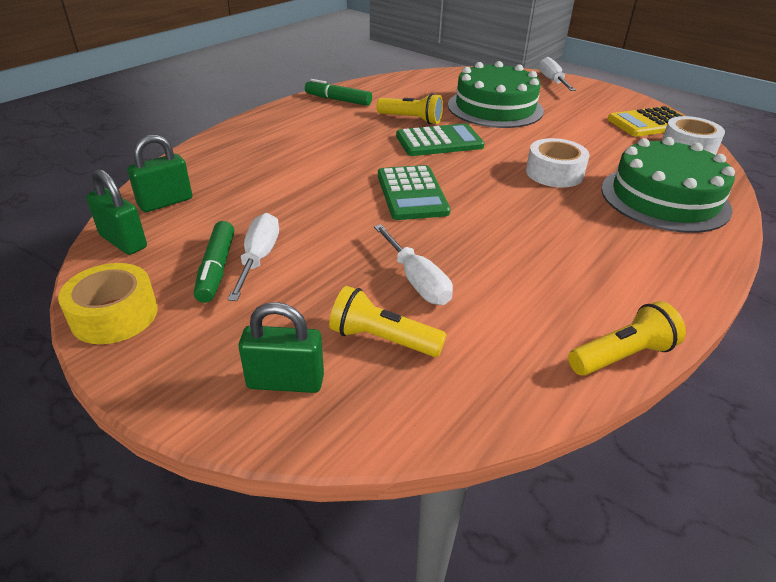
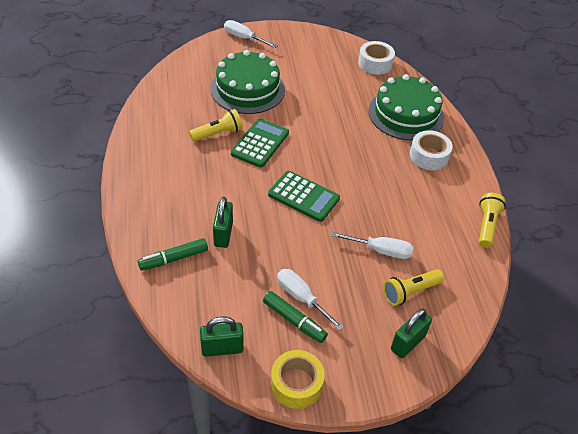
camera: 50 degrees left, 10 degrees up
(165, 202) = (194, 307): green padlock -> green padlock (223, 234)
(338, 100) = (146, 145): green marker -> green marker (173, 259)
(554, 173) = (344, 129): white tape -> white tape (429, 156)
(650, 123) = (337, 51): yellow calculator -> none

